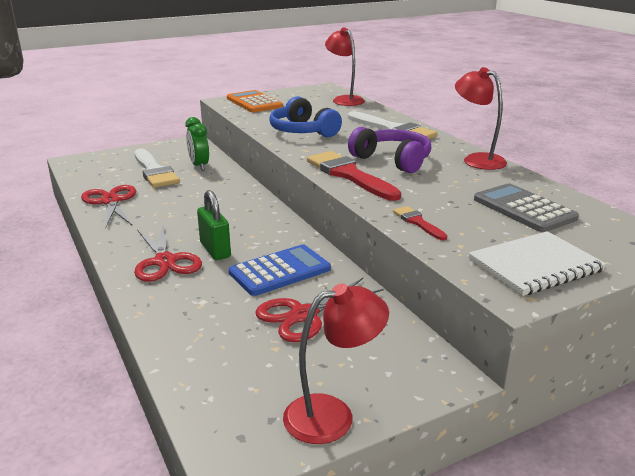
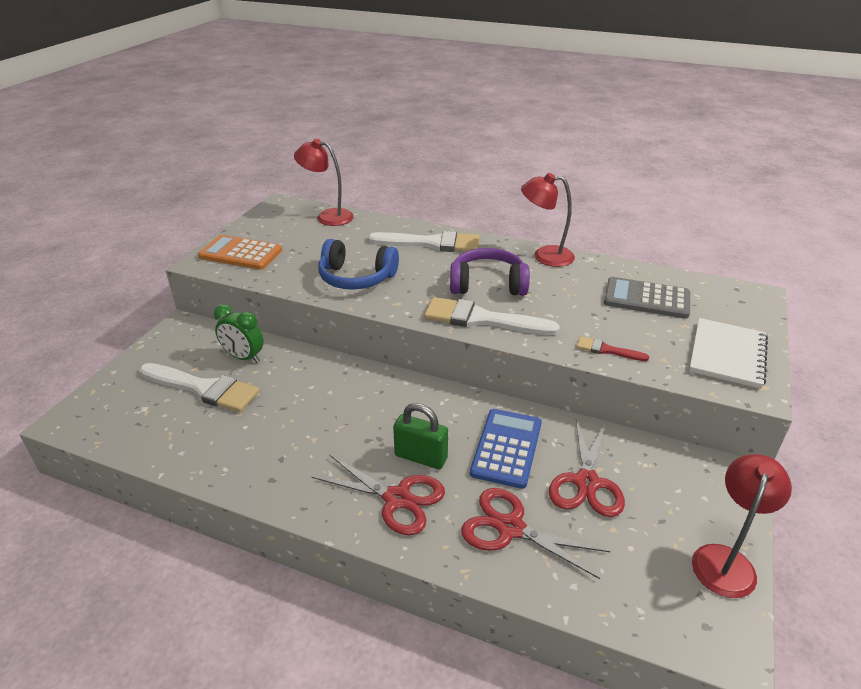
camera: 40 degrees left, 10 degrees up
(111, 201) = (218, 455): red scissors -> red scissors (510, 528)
(349, 175) = (482, 319): red brush -> white brush

